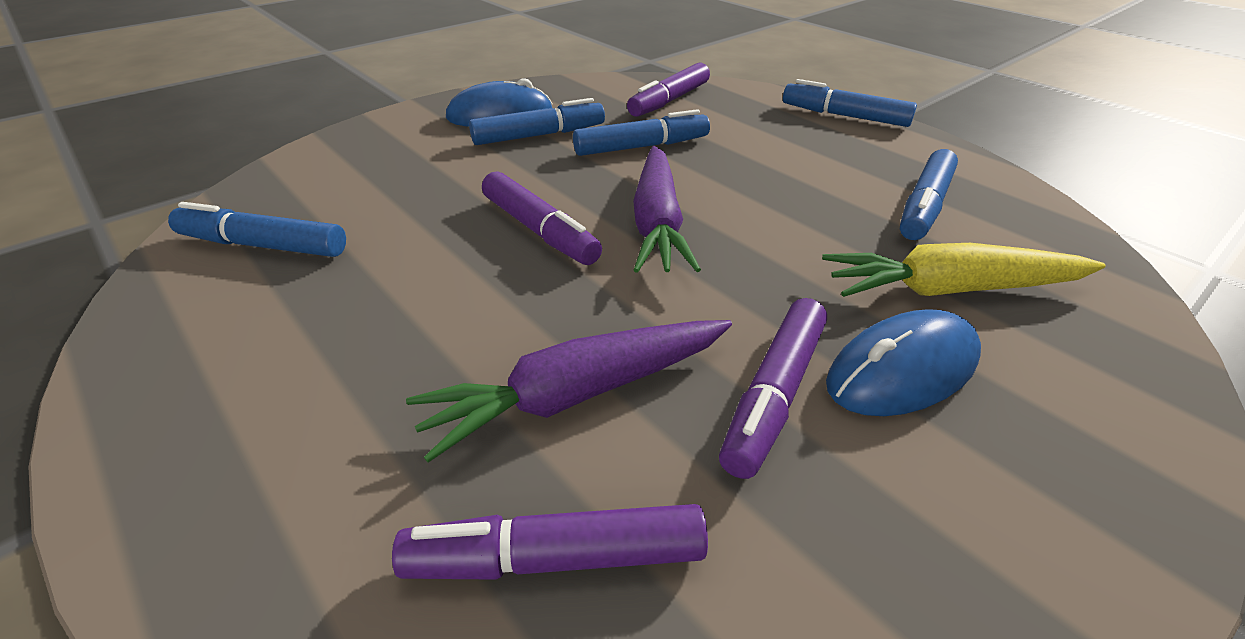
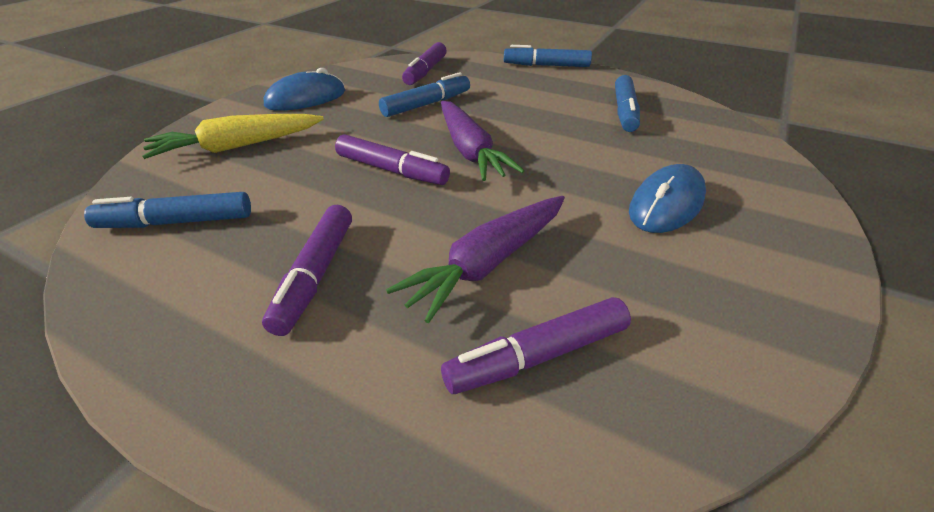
camera: 20 degrees left, 0 degrees up
(539, 135) = (346, 108): blue marker -> none
(773, 395) = (605, 234): purple marker -> purple marker (315, 275)
(950, 289) = (666, 155): yellow carrot -> yellow carrot (237, 147)

